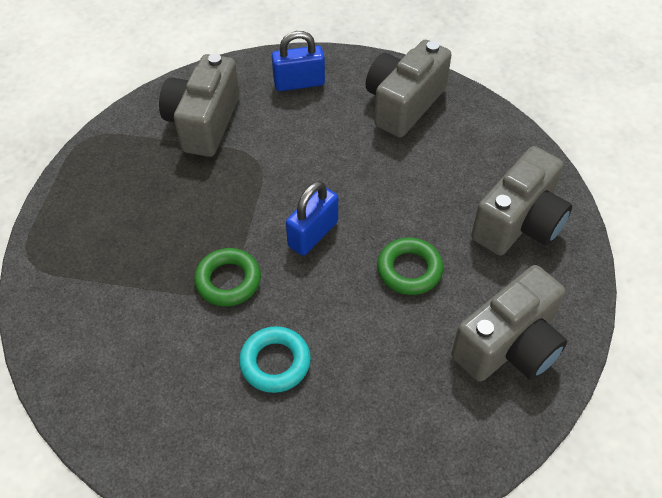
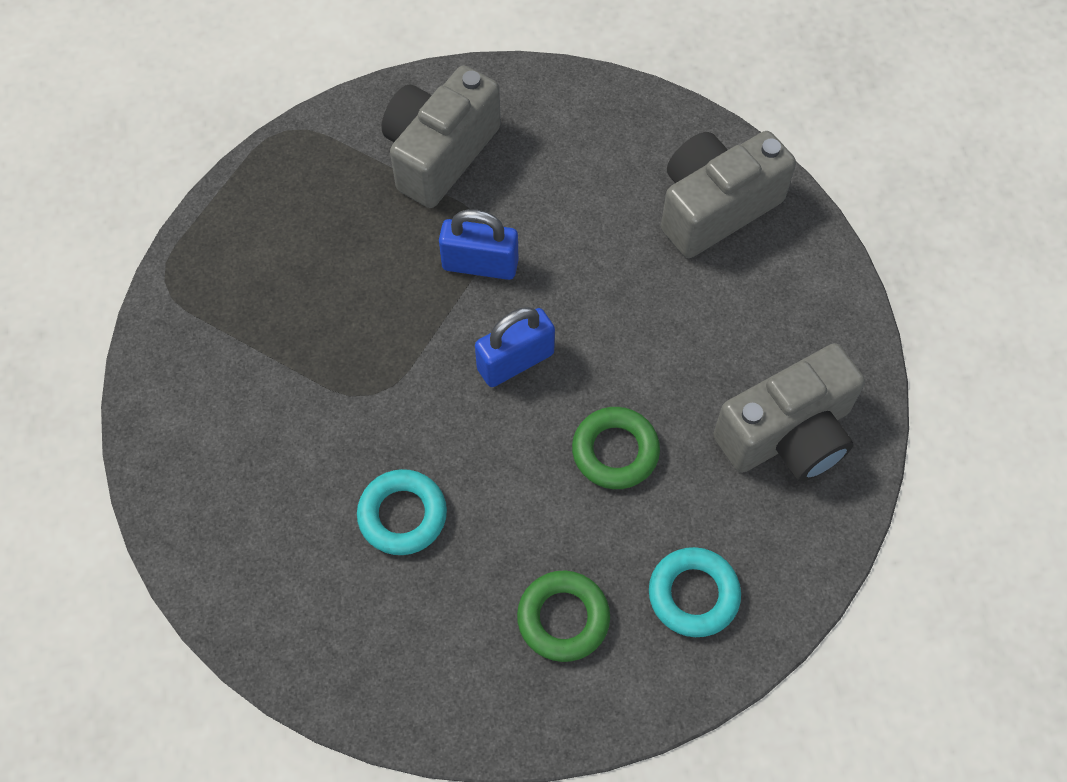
camera: 20 degrees right, 10 degrees up
(228, 281) = (387, 390): green ring -> green ring (563, 618)
(299, 83) = (588, 130): blue padlock -> blue padlock (480, 264)
(509, 345) = (693, 595): grey camera -> turquoise ring

